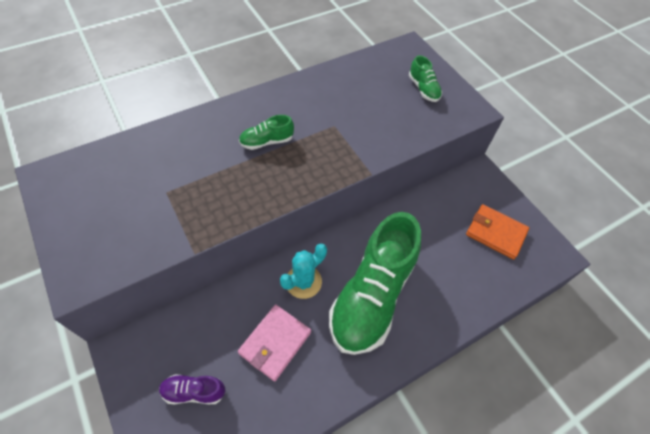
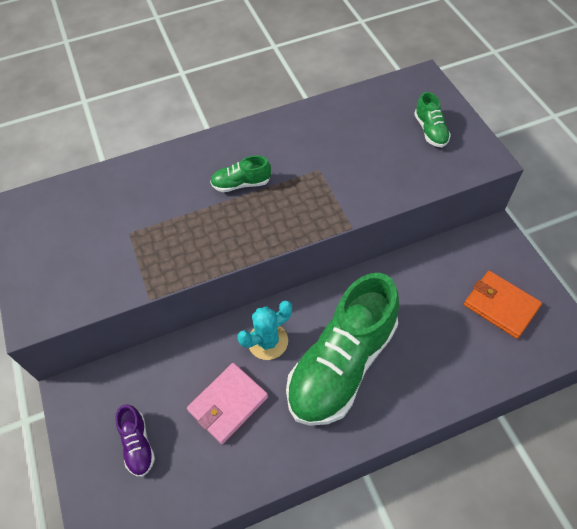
camera: 15 degrees right, 0 degrees up
(194, 391) = (138, 444): purple shoe -> purple shoe turned 120 degrees counterclockwise

